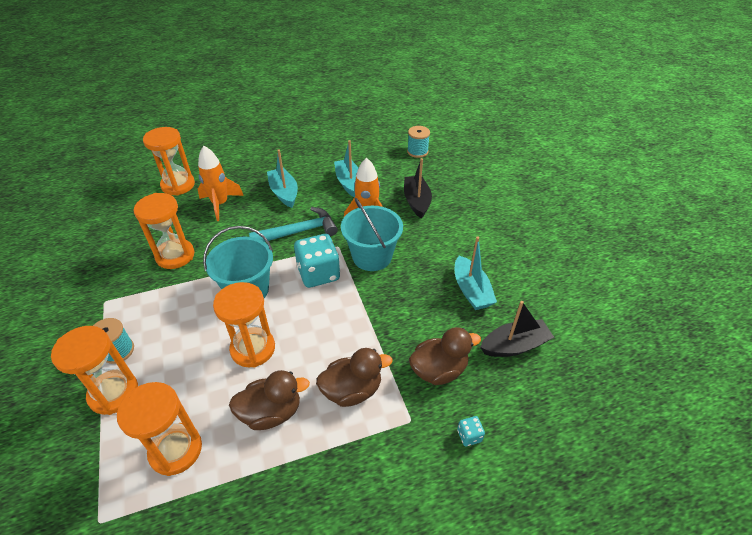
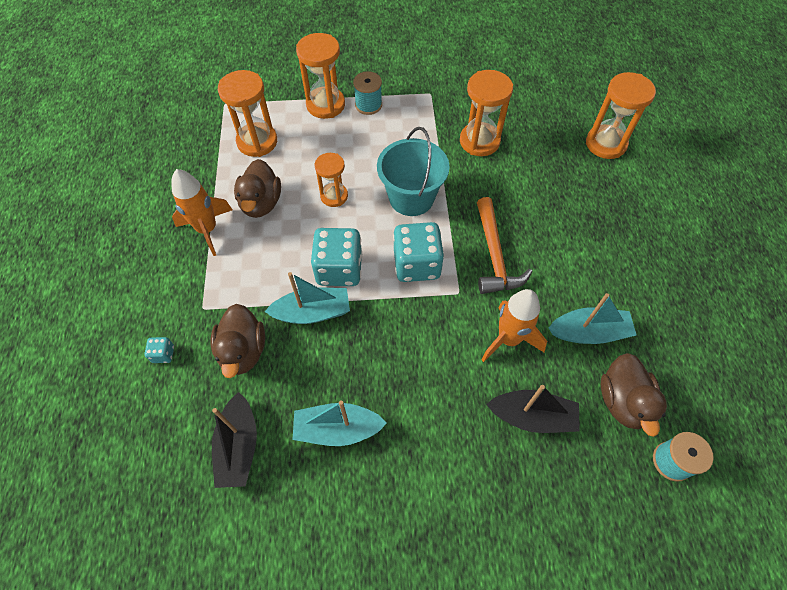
camera: 105 degrees right, 15 degrees up
(220, 204) = (561, 182): orange rocket -> orange rocket (207, 229)
(253, 349) = (334, 196): orange hourglass -> orange hourglass, size x0.64
(284, 193) = (576, 249): turquoise boat -> turquoise boat (312, 312)
(299, 231) = (494, 256): turquoise hammer -> orange hammer
(336, 323) = (339, 269): none -> turquoise dice
(352, 390) = (255, 267): brown duck -> brown duck (623, 401)
(372, 256) = (430, 327): turquoise bucket -> none

